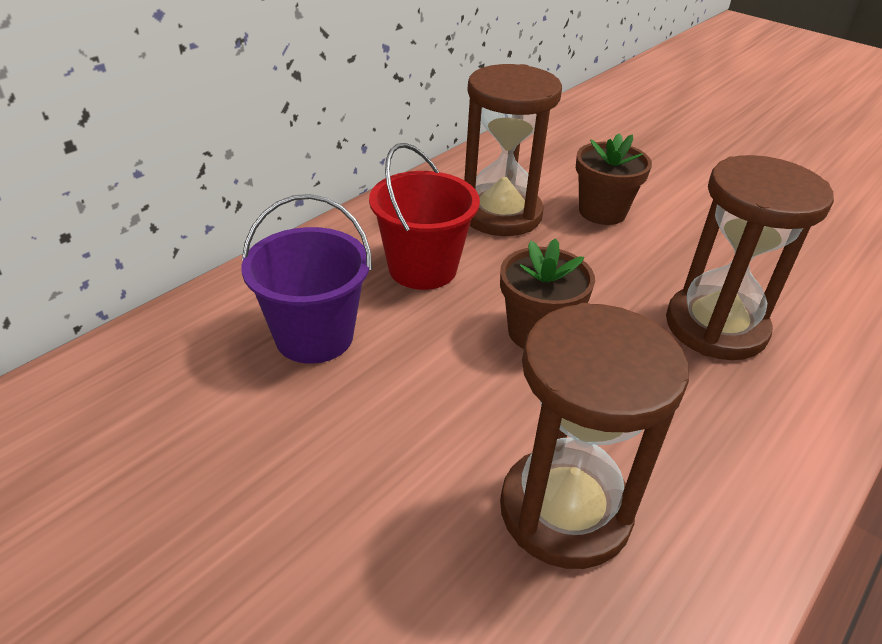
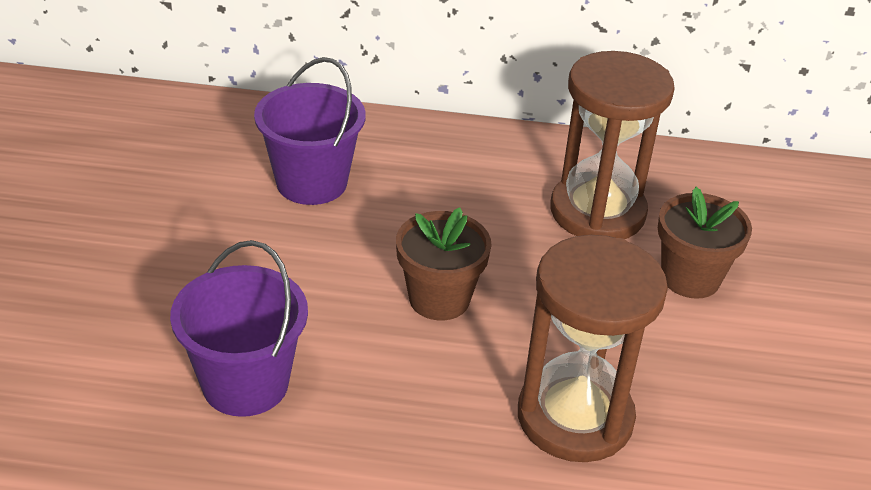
camera: 55 degrees right, 0 degrees up
(422, 268) = (456, 199): red bucket -> none
(565, 510) = (245, 383): brown hourglass -> purple bucket

